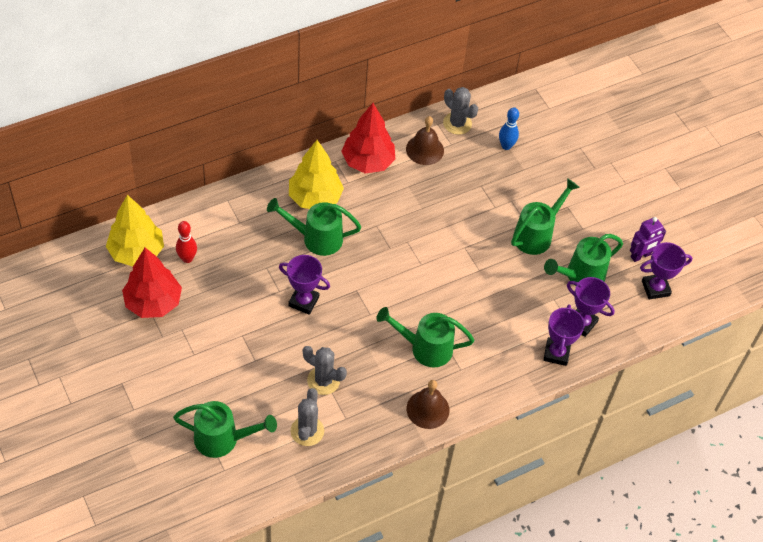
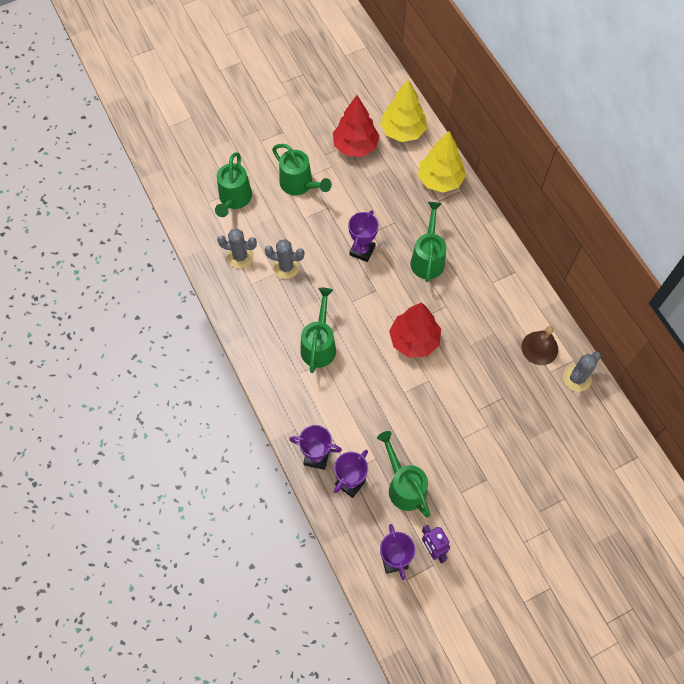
camera: 95 degrees right, 10 degrees up
(187, 258) = (399, 166): red bowling pin -> none
(315, 198) = (471, 256): yellow tree -> yellow tree (440, 180)
(323, 380) = (286, 267): grey cactus -> grey cactus turned 75 degrees clockwise
(368, 162) = (518, 298): red tree -> red tree (414, 340)
(428, 409) = (259, 346): brown bell -> none
(506, 146) = (555, 423): blue bowling pin -> none
(536, 234) = (449, 447): green watering can -> green watering can (300, 185)

